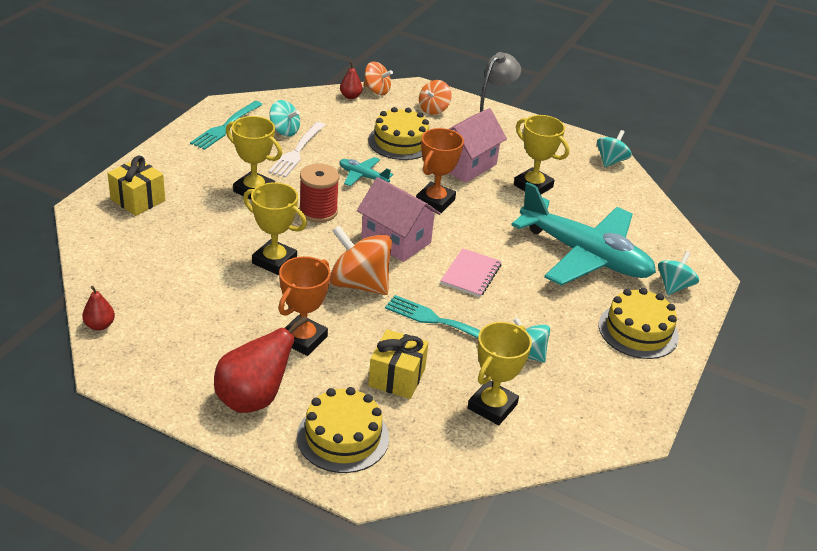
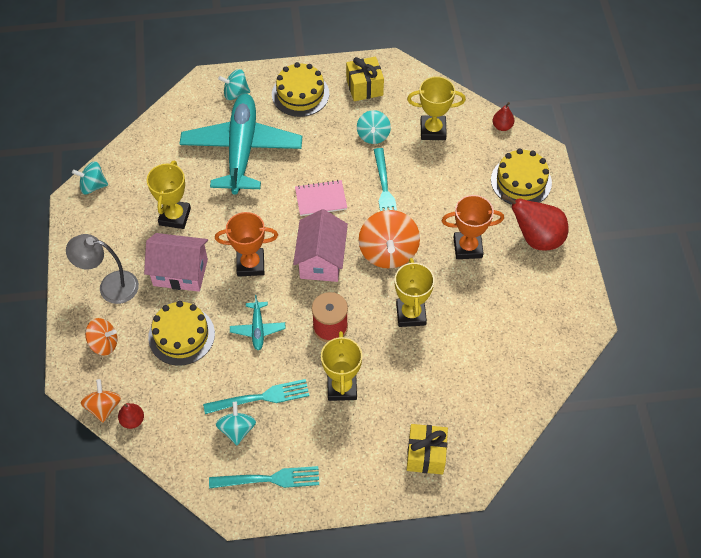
camera: 120 degrees left, 20 degrees up
(100, 325) = (563, 362): red pear -> red pear (502, 126)
(297, 151) = (261, 397): white fork -> turquoise fork
(397, 377) = (453, 184): yellow gift -> yellow gift (364, 87)

